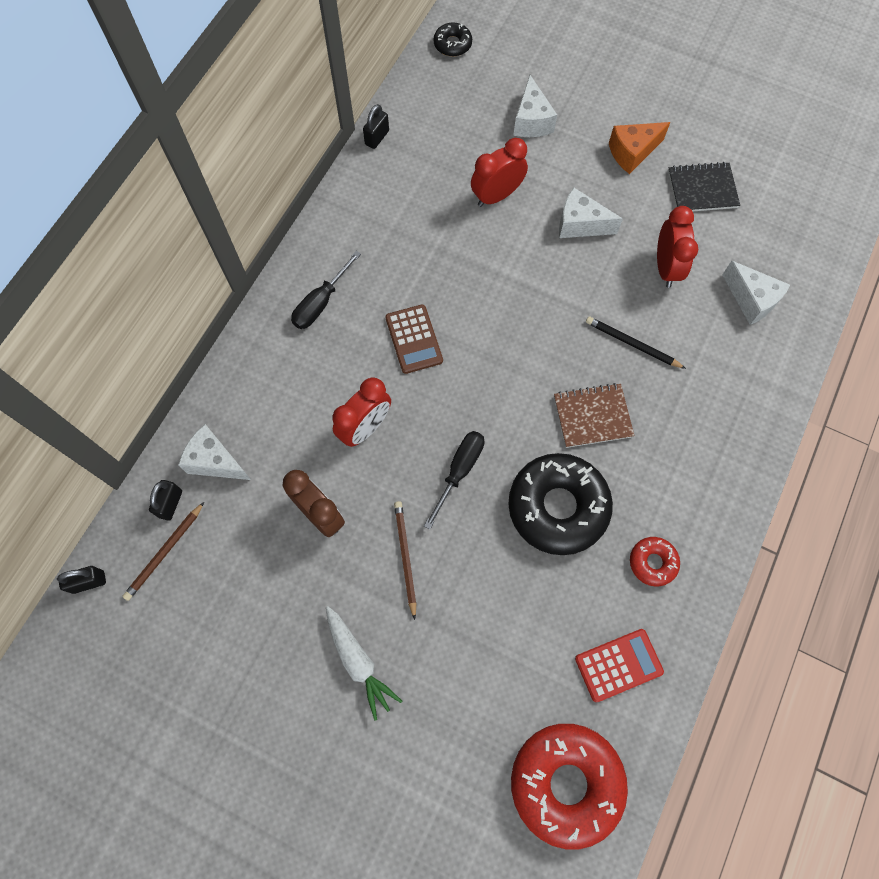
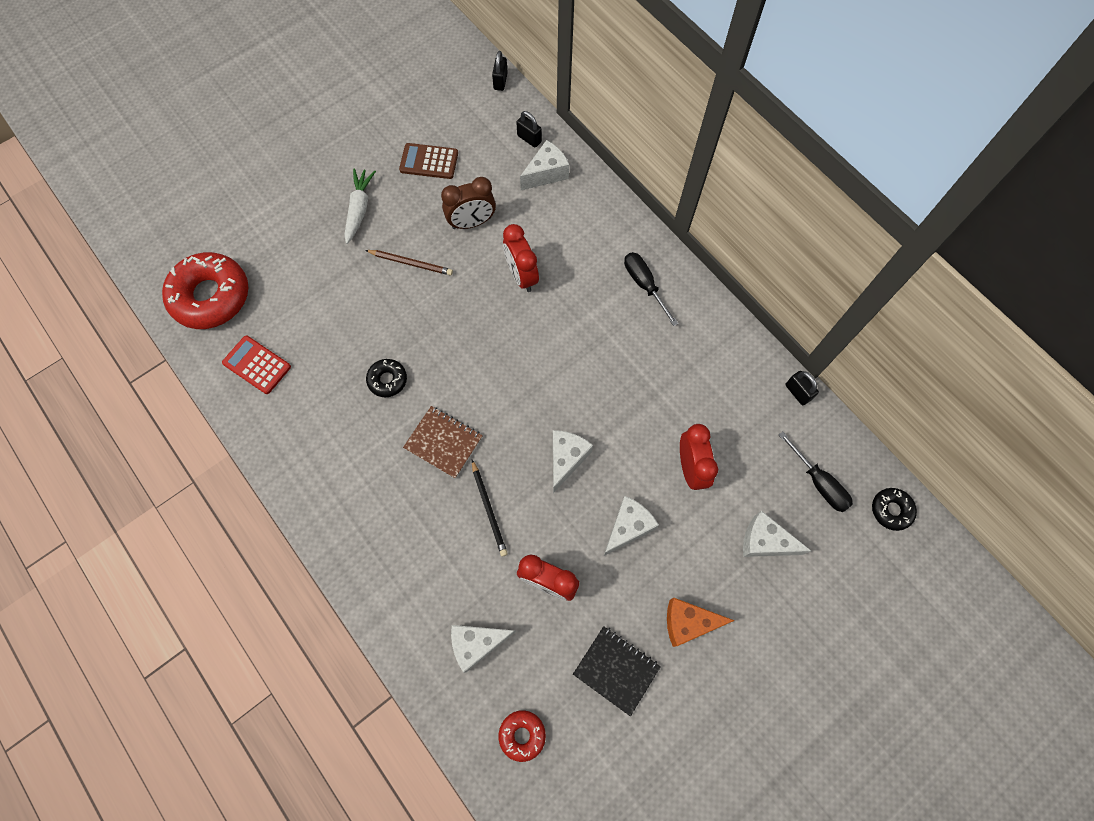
camera: 115 degrees right, 0 degrees up
(165, 552) = (496, 126): brown pencil -> none
(358, 662) = (359, 209): white carrot -> white carrot turned 105 degrees clockwise
(414, 339) = (579, 339): brown calculator -> brown calculator (429, 161)
(459, 471) = (453, 325): black screwdriver -> black screwdriver (819, 482)
(546, 299) = (566, 459): none -> white cheese
(558, 507) = (387, 380): black donut -> black donut, size x0.47
(592, 416) = (443, 442): brown notebook -> brown notebook turned 75 degrees counterclockwise
(618, 665) = (257, 365): red calculator -> red calculator turned 120 degrees clockwise
(632, 152) = (688, 622): orange cheese -> orange cheese turned 90 degrees counterclockwise
(632, 344) = (489, 509): black pencil -> black pencil turned 105 degrees clockwise
(653, 562) = (308, 426): red donut -> red donut (522, 735)
(702, 189) = (616, 670): black notebook -> black notebook turned 75 degrees counterclockwise

